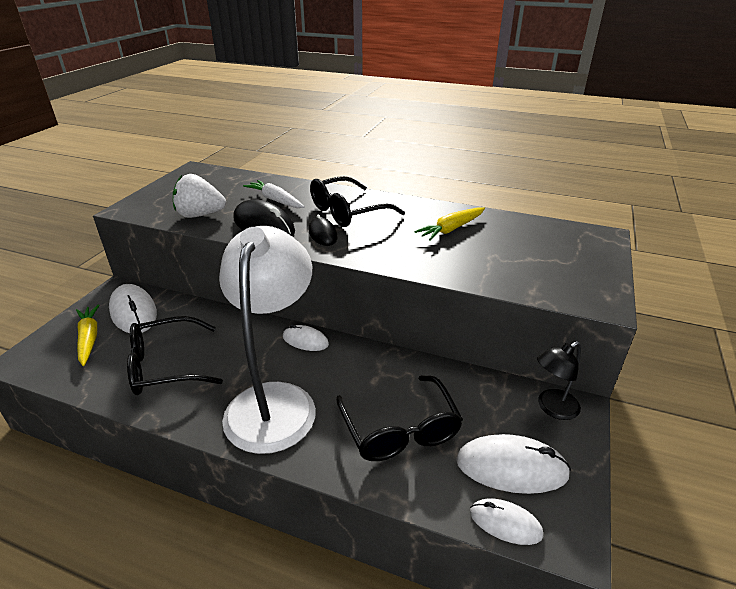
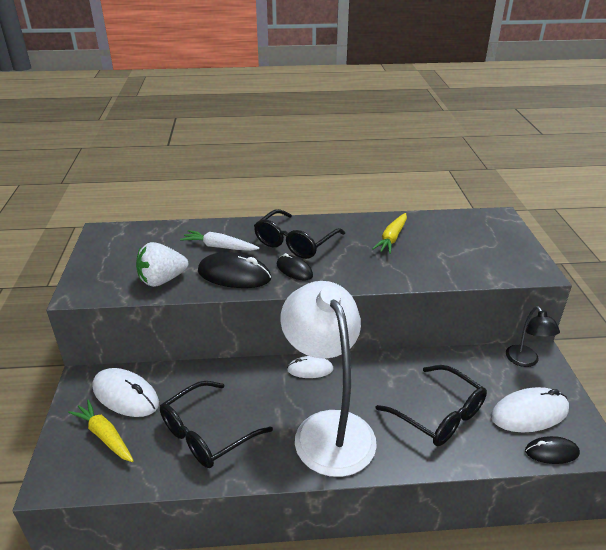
camera: 25 degrees left, 0 degrees up
(505, 523) = (551, 452): white mouse -> black mouse
(552, 408) = (525, 361): black lamp -> black lamp turned 45 degrees counterclockwise

